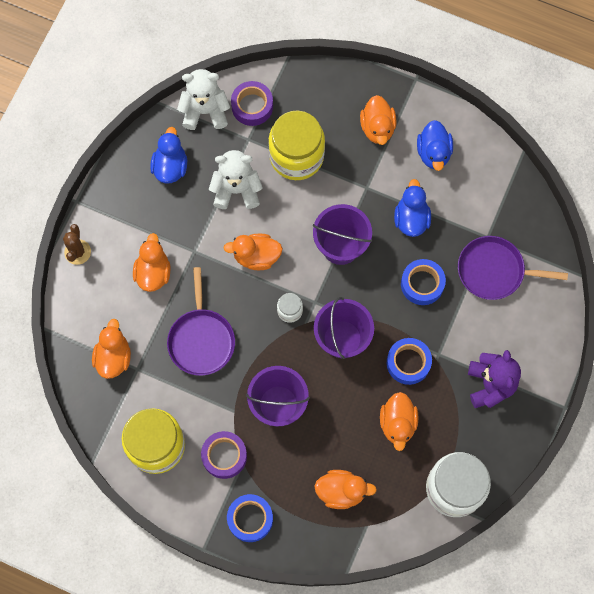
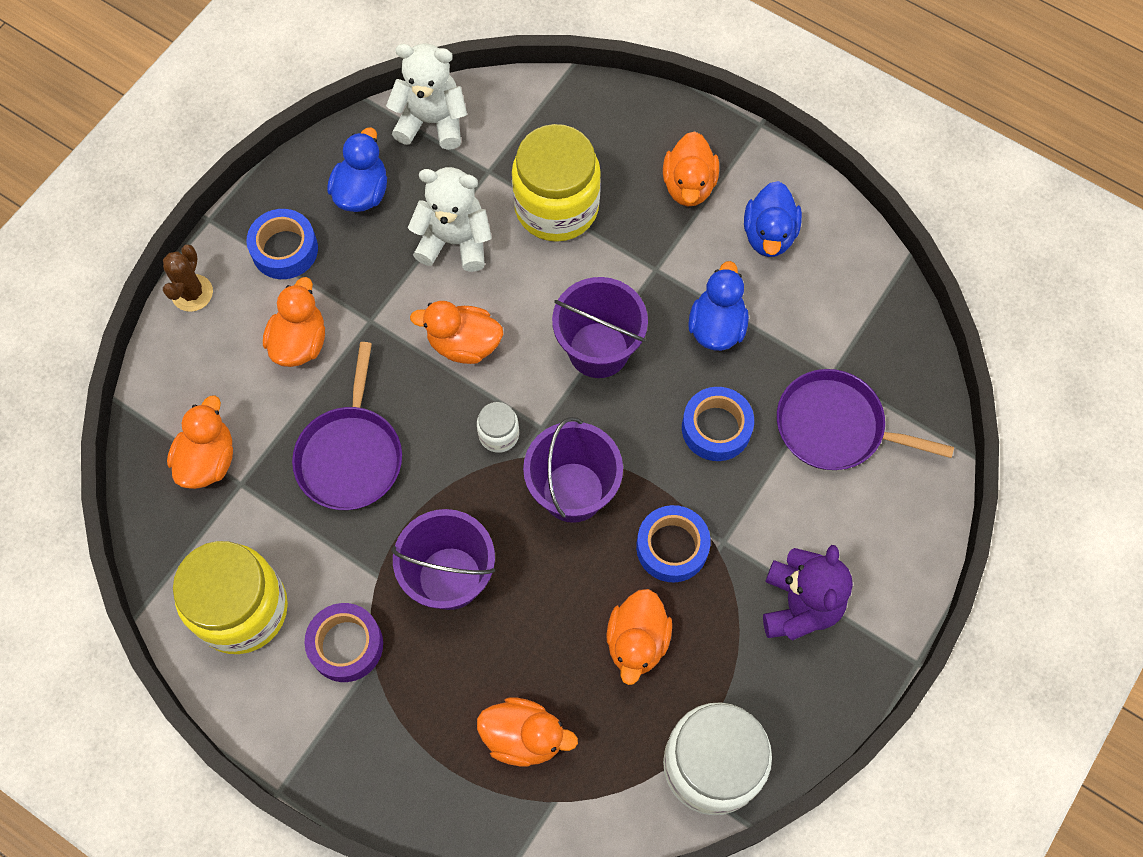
camera: 10 degrees right, 5 degrees down
(250, 519) = (365, 755): blue tape -> blue tape (284, 249)
(252, 106) = (504, 125): purple tape -> none

